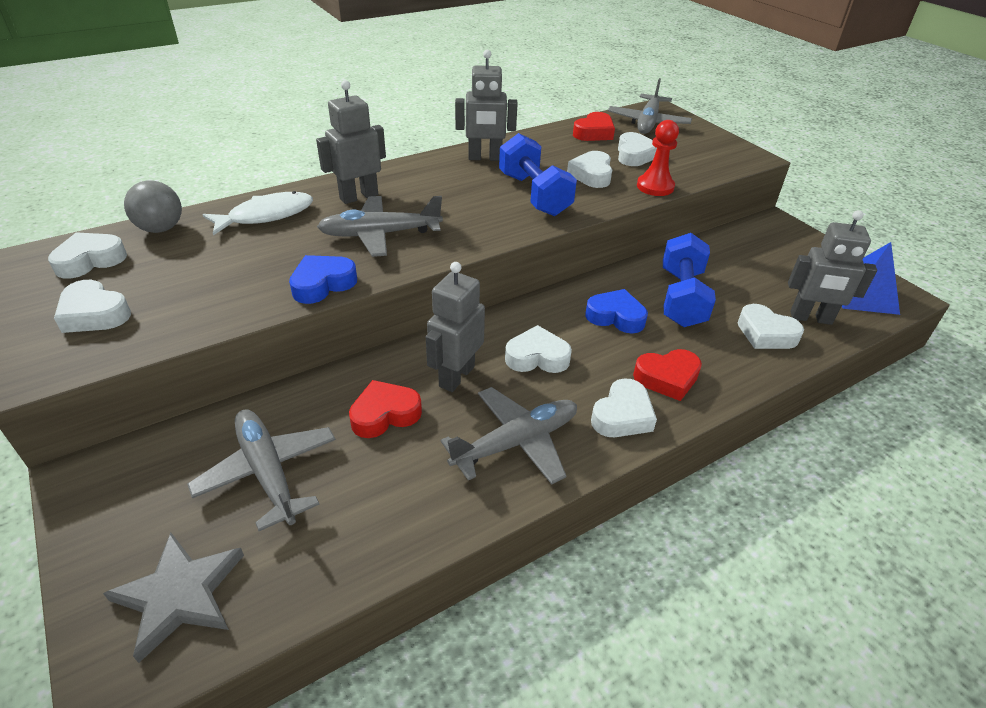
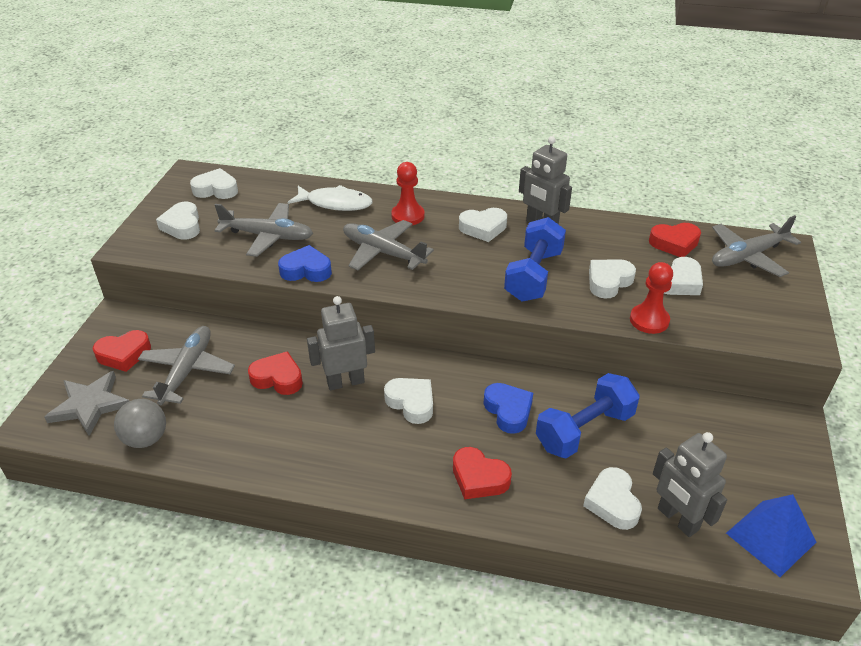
camera: 45 degrees right, 0 degrees up
(153, 509) = (124, 354): none -> red heart
(161, 228) = (271, 184): grey ball -> grey ball (146, 439)
(359, 196) = (408, 216): grey robot -> red pawn
(516, 443) = (323, 447): grey plane -> grey plane (267, 236)
(622, 415) = (410, 479): white heart -> white heart (483, 228)

